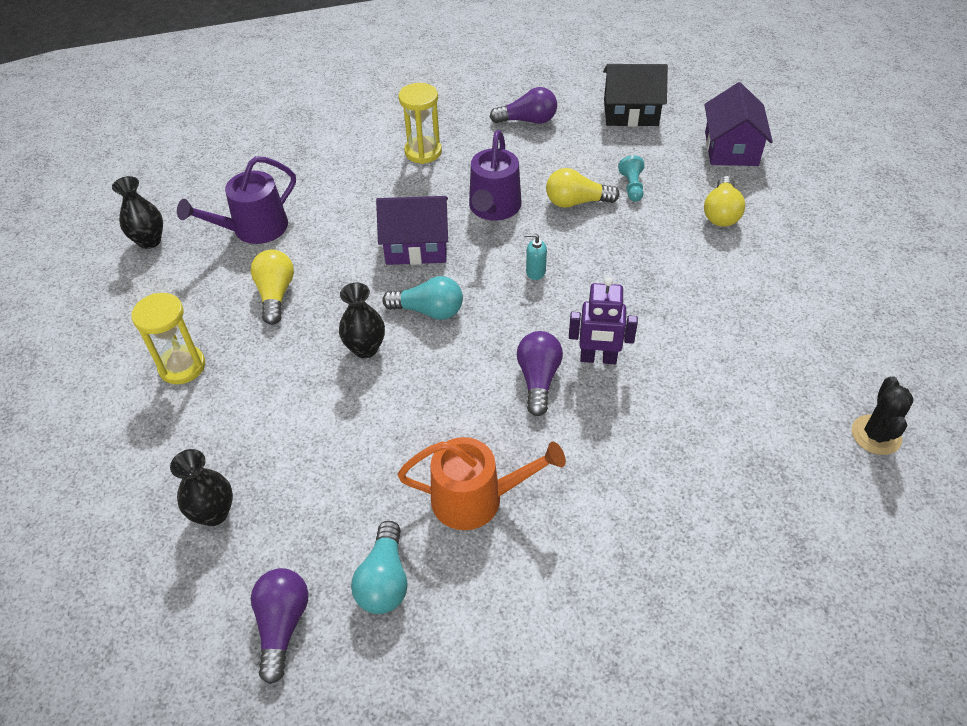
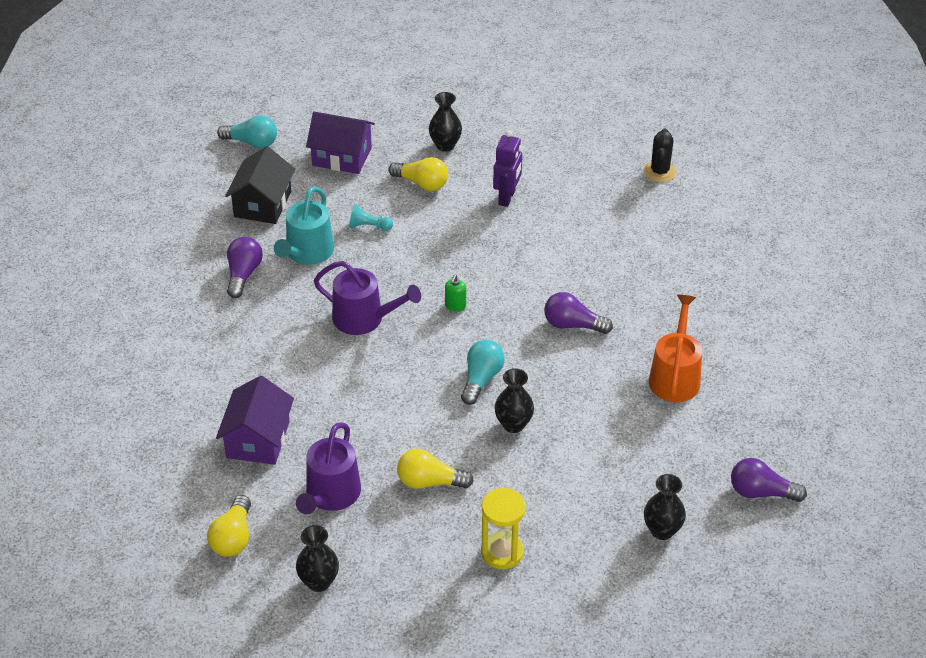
camera: 80 degrees left, 5 degrees down
(254, 229) = (331, 495): purple watering can -> purple watering can turned 45 degrees clockwise
(384, 580) = (733, 434): turquoise light bulb -> turquoise light bulb (252, 142)
(416, 246) = (396, 377): purple house -> purple house (258, 439)
(423, 152) = (260, 356): yellow hourglass -> none
(535, 272) = (455, 306): turquoise soap dispenser -> green soap dispenser
(574, 153) = (307, 253): none -> turquoise watering can
(576, 202) = (376, 264): yellow light bulb -> yellow light bulb (233, 537)
(598, 358) = (560, 288): purple robot -> purple robot (507, 197)
(798, 220) = (445, 145): none -> black vase
(876, 435) = (659, 171): black cactus -> black cactus turned 75 degrees clockwise

